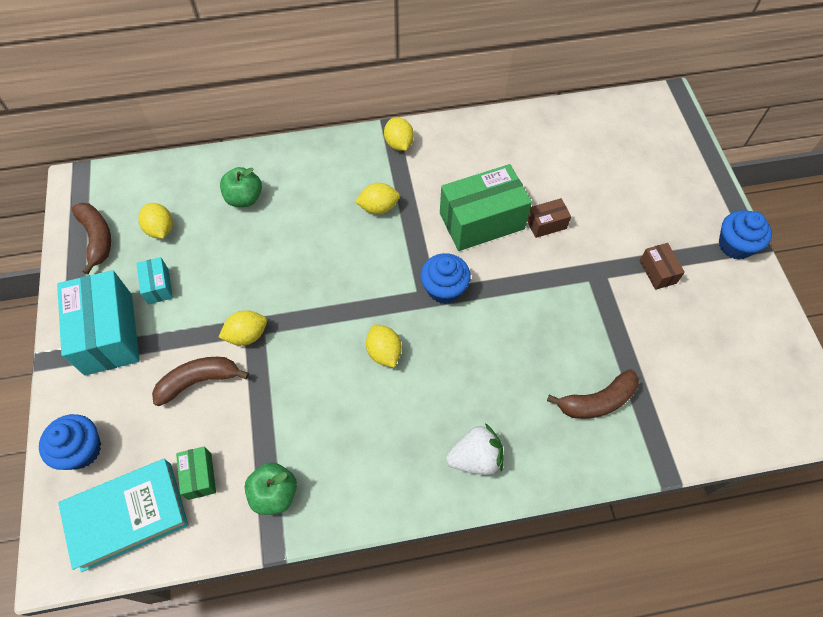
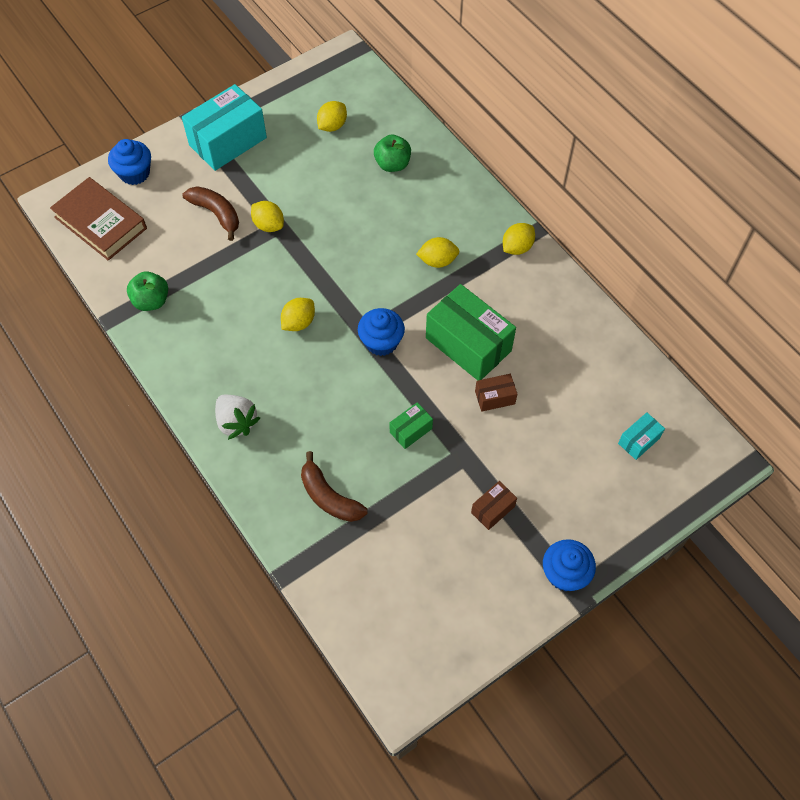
camera: 65 degrees right, 0 degrees up
(97, 238) = (303, 92): brown banana -> none
(127, 515) = (101, 223): turquoise book -> brown book
(158, 286) = (282, 150): turquoise box -> turquoise box (639, 441)
(199, 476) = (145, 250): green box -> green box (411, 430)
(378, 207) = (437, 261): yellow lemon -> yellow lemon turned 60 degrees counterclockwise
(546, 224) = (495, 397): brown box -> brown box turned 60 degrees counterclockwise

